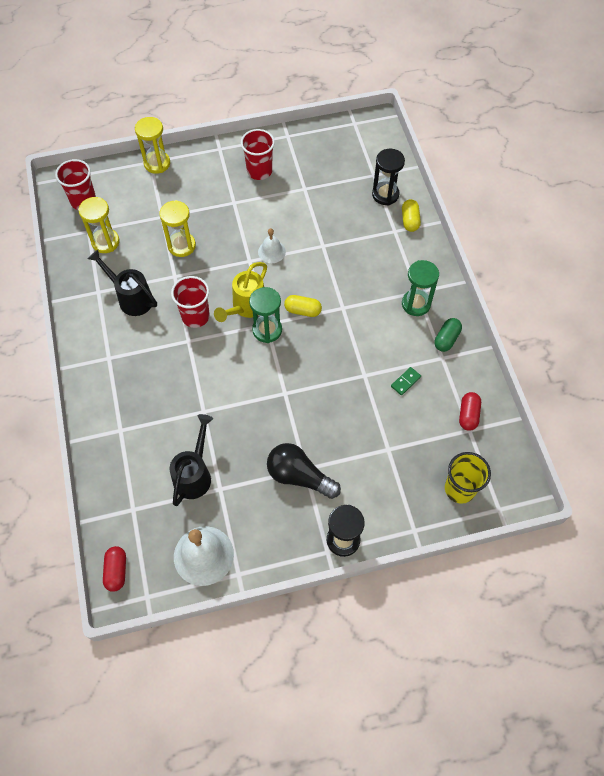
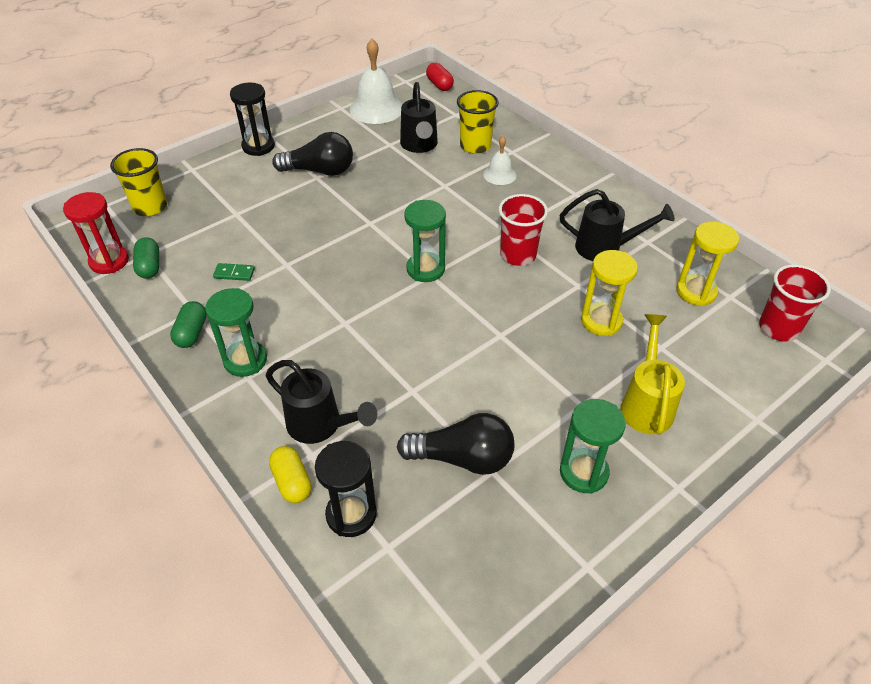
camera: 155 degrees right, 15 degrees down
(146, 452) = (475, 146): none -> yellow cup
(157, 163) = (744, 420): yellow hourglass -> none
(246, 307) = (466, 283): yellow watering can -> yellow watering can (646, 404)
(259, 171) = (583, 472): red cup -> green hourglass
(271, 251) = (479, 356): white bell -> white bell (499, 174)
(303, 310) = (394, 302): yellow capsule -> none
(316, 199) = (462, 458): none -> black light bulb
(384, 245) = (320, 425): none -> black watering can
(405, 381) = (234, 273): green domino -> green domino turned 75 degrees clockwise
(468, 415) = (149, 266): red capsule -> green capsule
(499, 434) = (109, 261): none -> red hourglass

